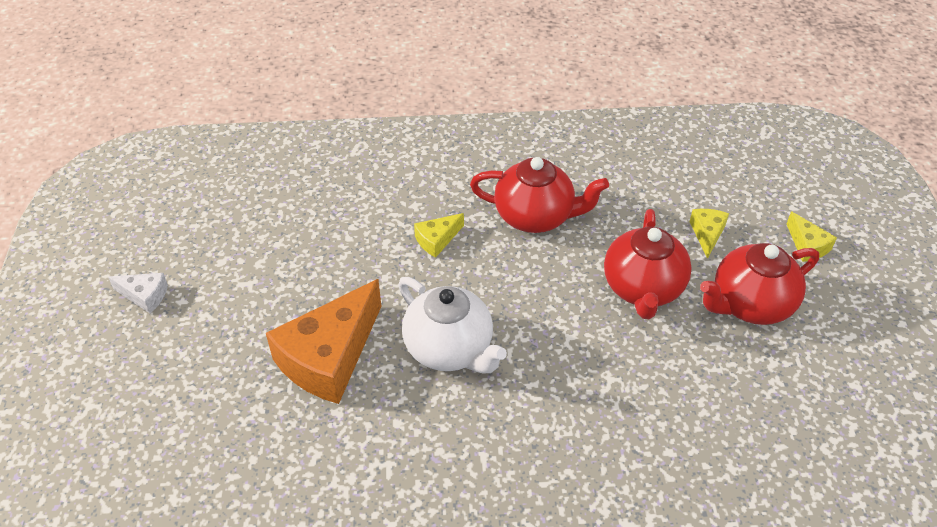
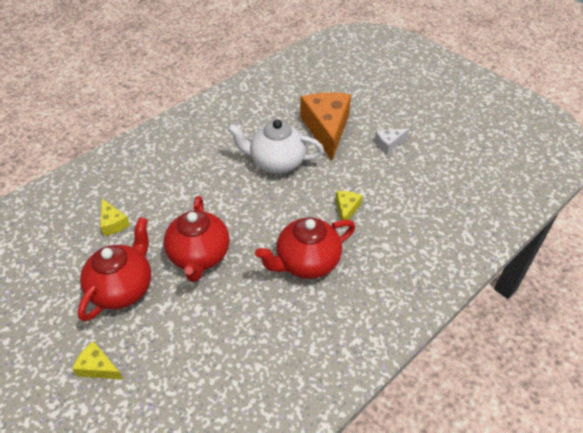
camera: 140 degrees right, 0 degrees up
(145, 296) = (438, 104): white cheese -> white cheese (389, 144)
(642, 289) = (199, 256): red teapot -> red teapot turned 150 degrees counterclockwise
(707, 234) = (181, 327): yellow cheese -> yellow cheese (113, 223)

